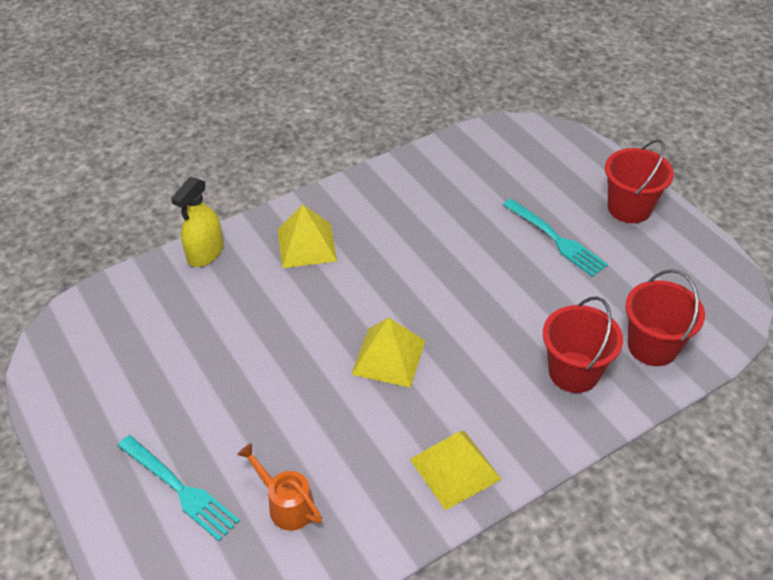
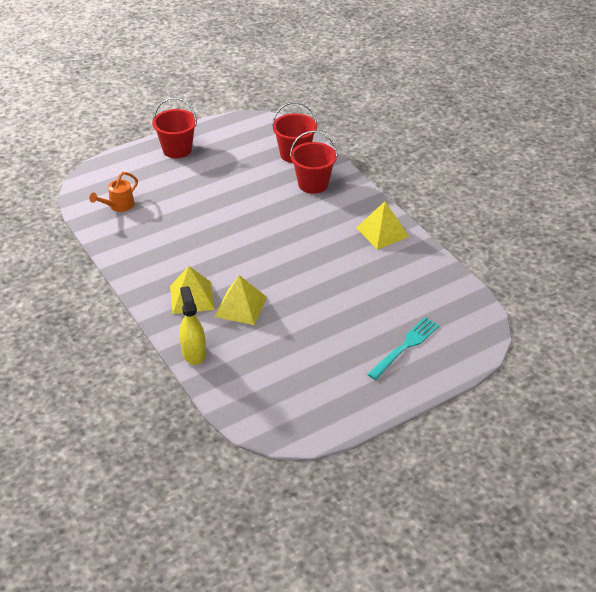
camera: 90 degrees left, 5 degrees down
(205, 253) = (193, 353): yellow spray bottle -> yellow spray bottle turned 135 degrees counterclockwise
(286, 504) = (412, 299): orange watering can -> orange watering can (118, 206)
(389, 357) = (300, 257): yellow pyramid -> yellow pyramid (241, 306)
(556, 239) = (202, 181): turquoise fork -> none

